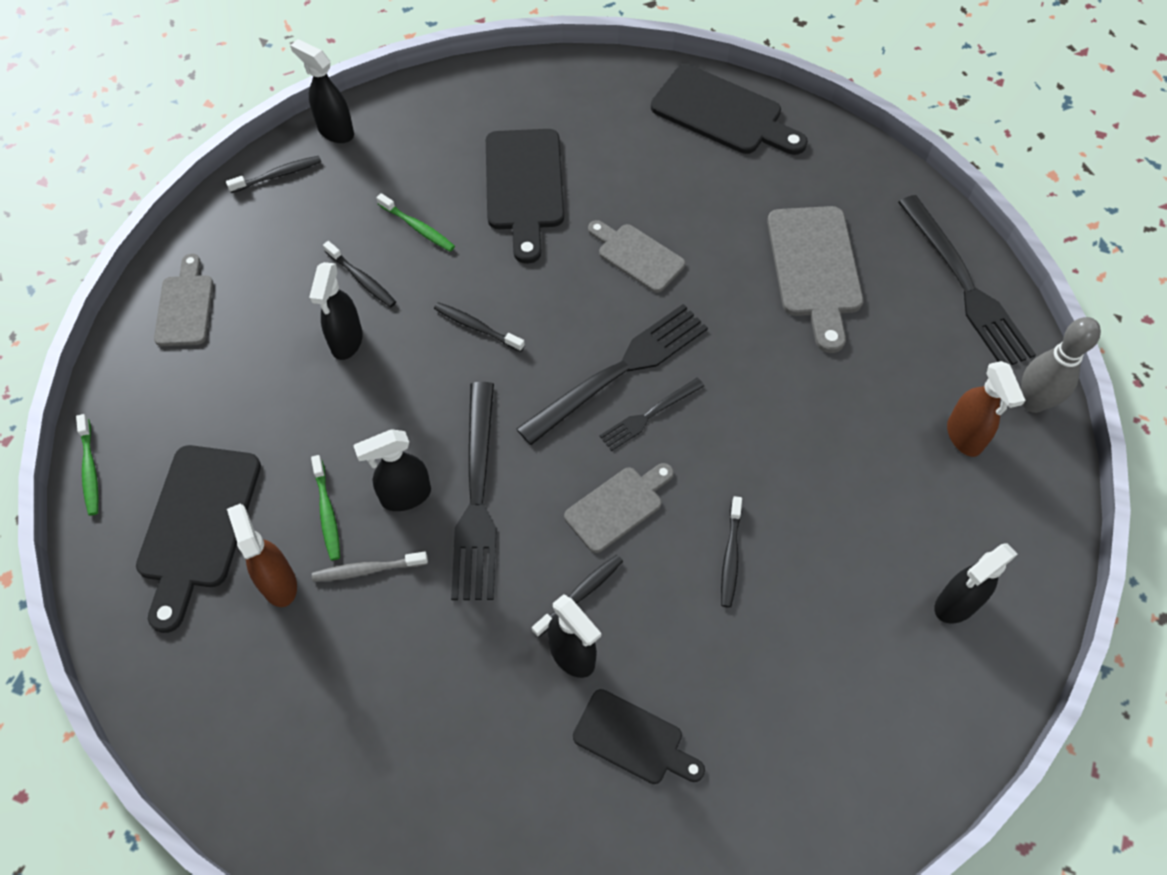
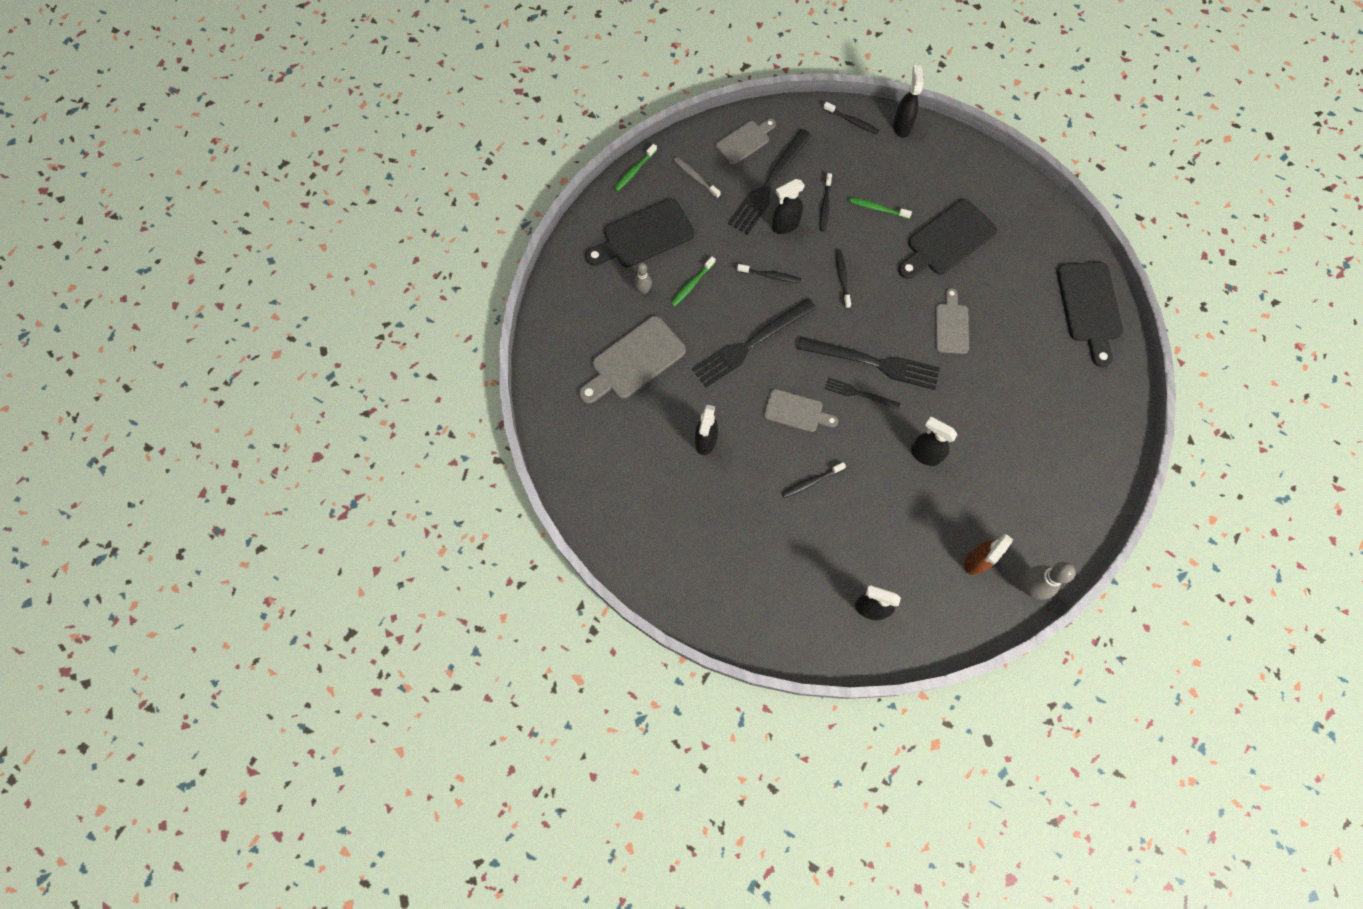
camera: 55 degrees right, 10 degrees up
(278, 583) = (643, 290): brown spray bottle -> grey bowling pin
(367, 570) = (678, 322): grey toothbrush -> grey toothbrush (695, 177)
(405, 496) = (726, 312): black spray bottle -> black spray bottle (924, 454)
(418, 227) = (877, 208): green toothbrush -> green toothbrush turned 105 degrees clockwise
(580, 594) = (737, 424): black toothbrush -> black toothbrush (770, 276)
(633, 739) = (686, 494): black cutting board -> none
(814, 268) = (1022, 421): grey cutting board -> grey cutting board (634, 360)
(964, 285) = (1080, 509): black fork -> black fork (769, 184)

